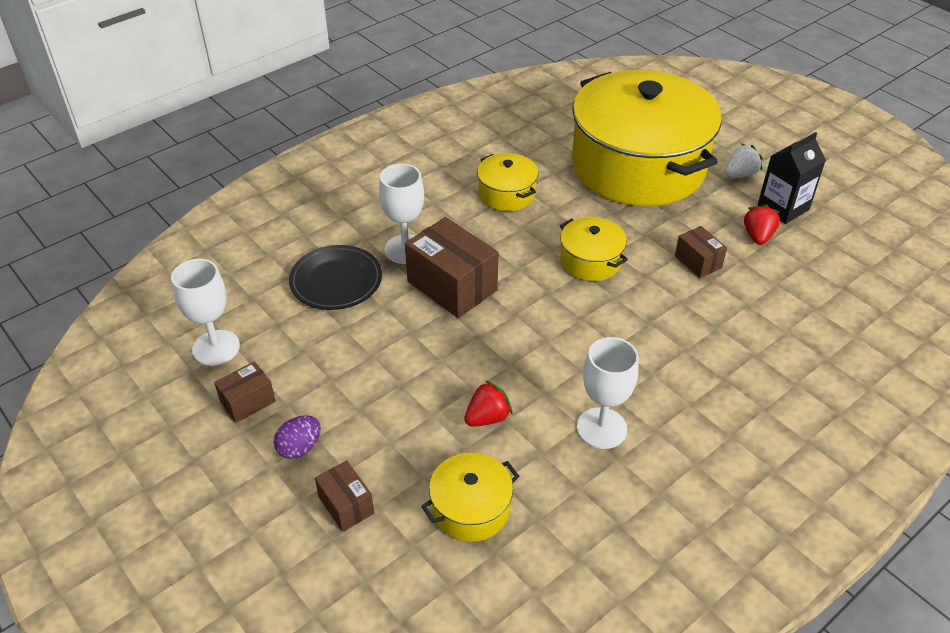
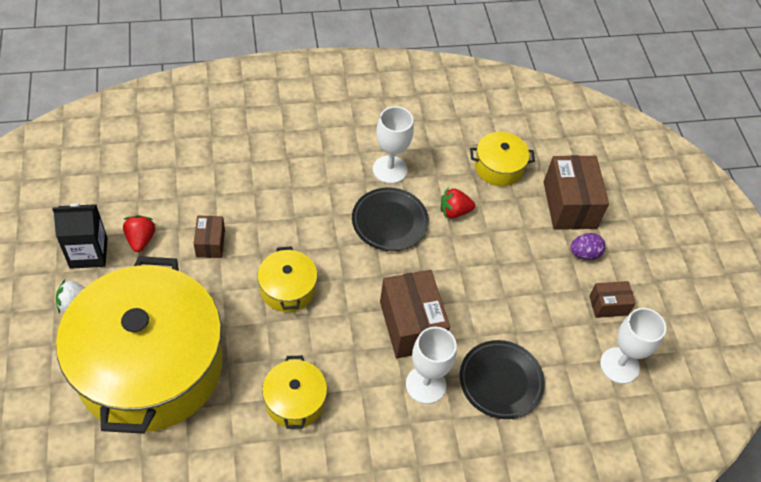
camera: 155 degrees left, 10 degrees up
(346, 505) = (569, 205): brown box -> brown box, size x1.85
(550, 368) = (389, 222): none -> black plate
(758, 236) = (141, 239): red strawberry -> red strawberry turned 135 degrees clockwise

